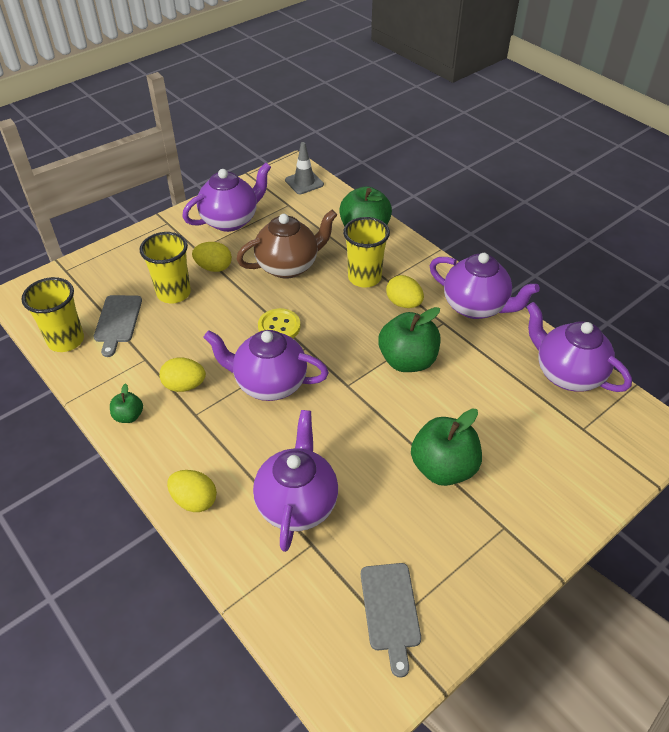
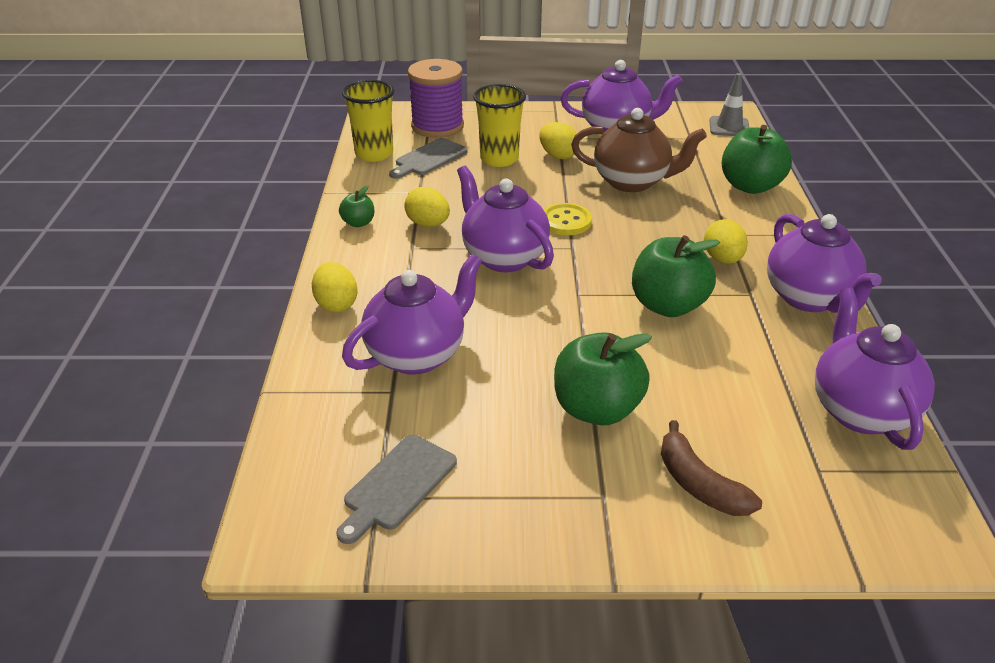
camera: 40 degrees right, 10 degrees down
(90, 285) = (437, 126): none -> purple spool
(364, 278) = (703, 221): yellow cup -> none
(540, 481) = (699, 484): none -> brown banana

